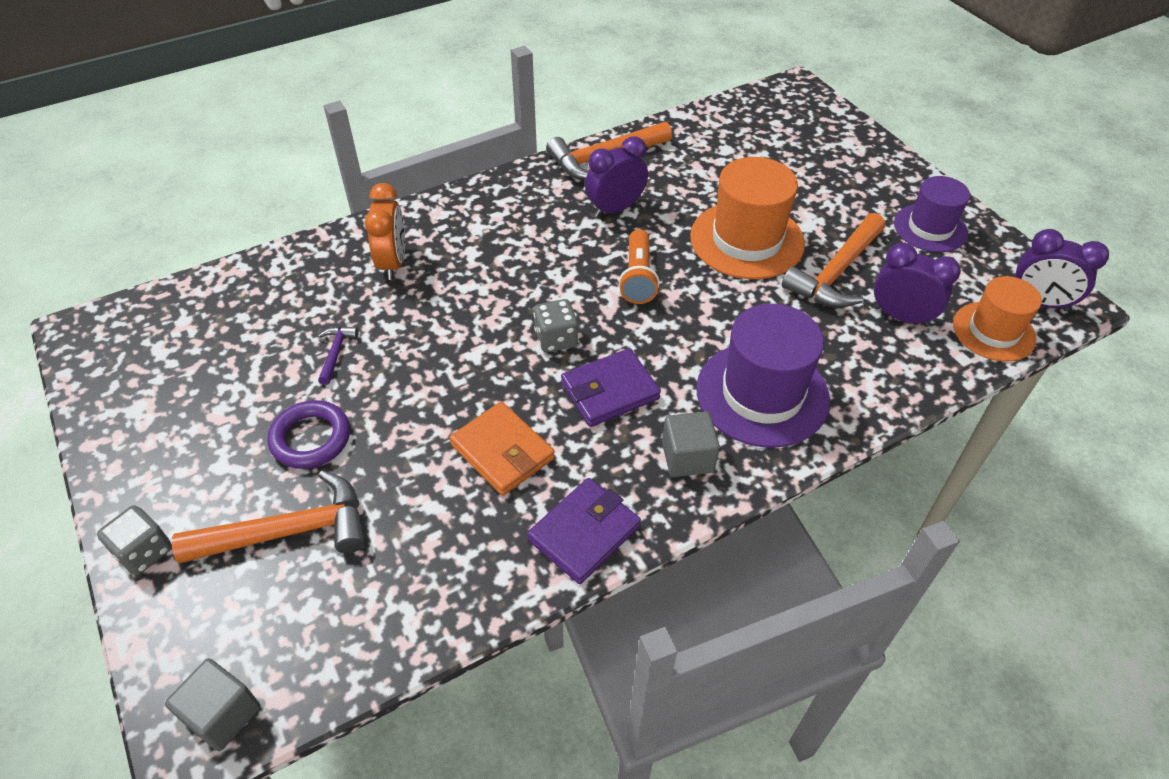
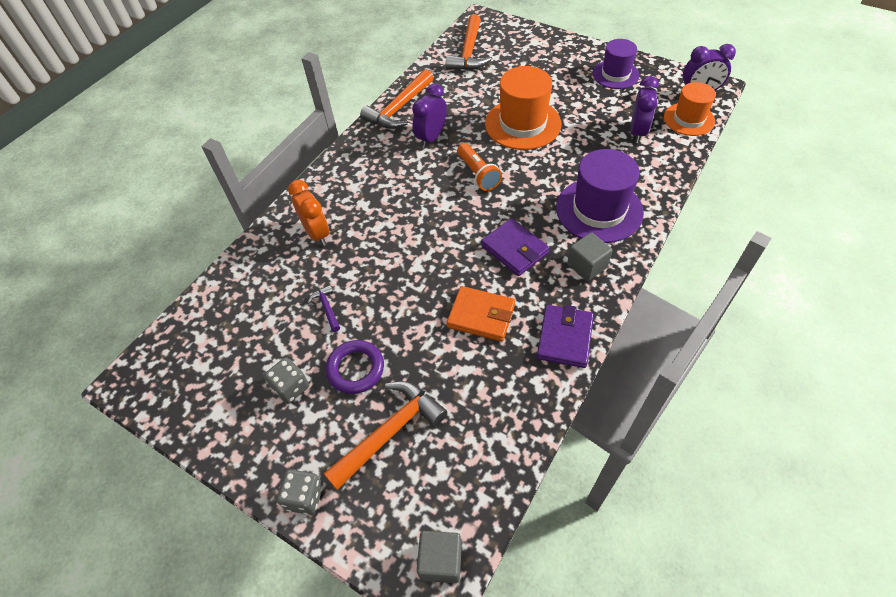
camera: 25 degrees left, 5 degrees up
(556, 339) = (459, 233): grey dice -> grey dice (291, 387)
(609, 391) = (514, 249): purple wallet -> purple wallet turned 75 degrees counterclockwise
(836, 272) = (585, 121): orange hammer -> orange hammer (469, 52)
(901, 316) = (637, 132): purple clock -> purple clock turned 105 degrees clockwise

